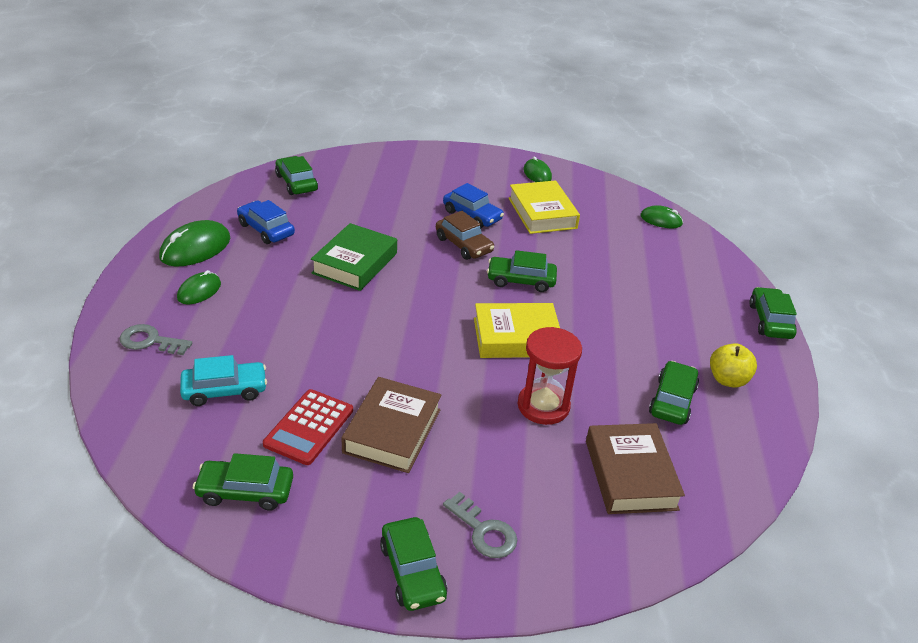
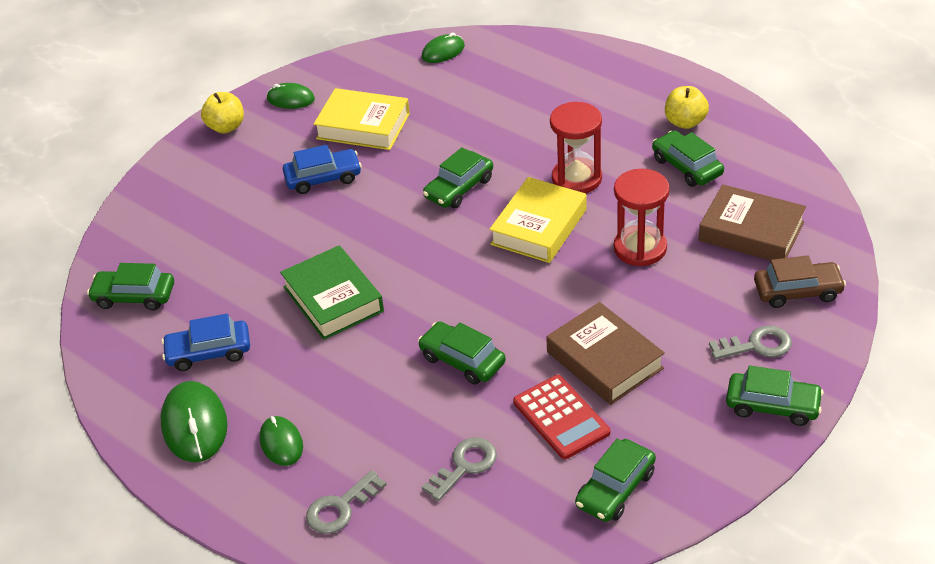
camera: 50 degrees left, 5 degrees up
(225, 390) = (464, 466): turquoise car -> grey key
(464, 245) = (369, 205): brown car -> brown car (797, 291)
(483, 159) = (226, 127): none -> yellow apple
(591, 339) = (576, 178): none -> red hourglass
(770, 321) = (634, 60): green car -> green car (462, 360)

